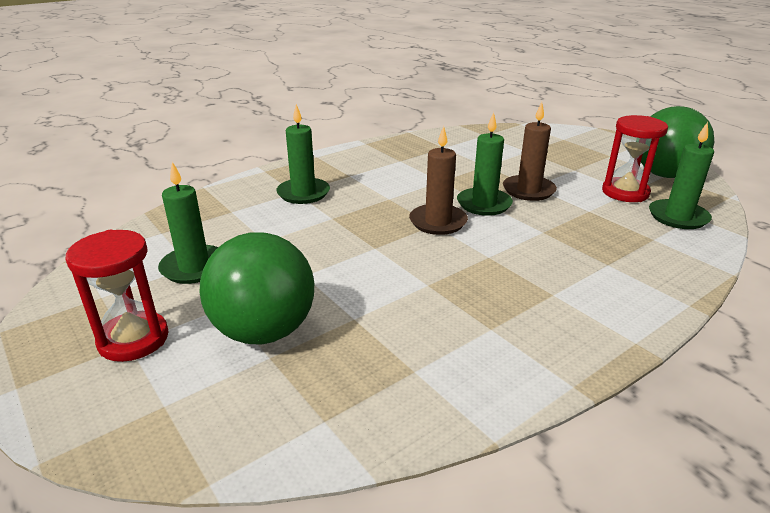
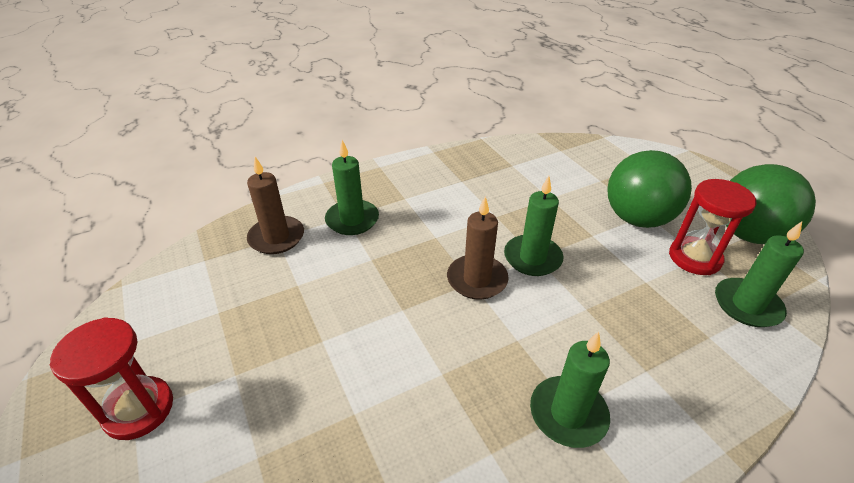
camera: 10 degrees right, 10 degrees up
(194, 267) = (221, 314): green candle -> green candle (568, 414)
(264, 331) = (262, 418): green ball -> green ball (637, 218)
(528, 190) = (586, 242): brown candle -> brown candle (276, 237)

